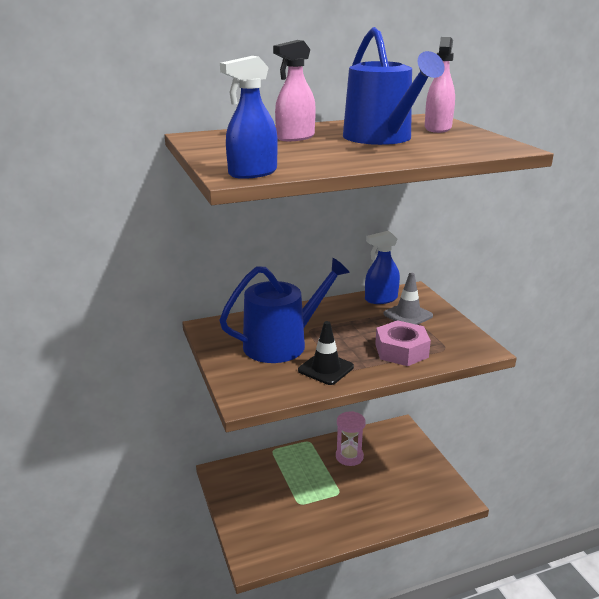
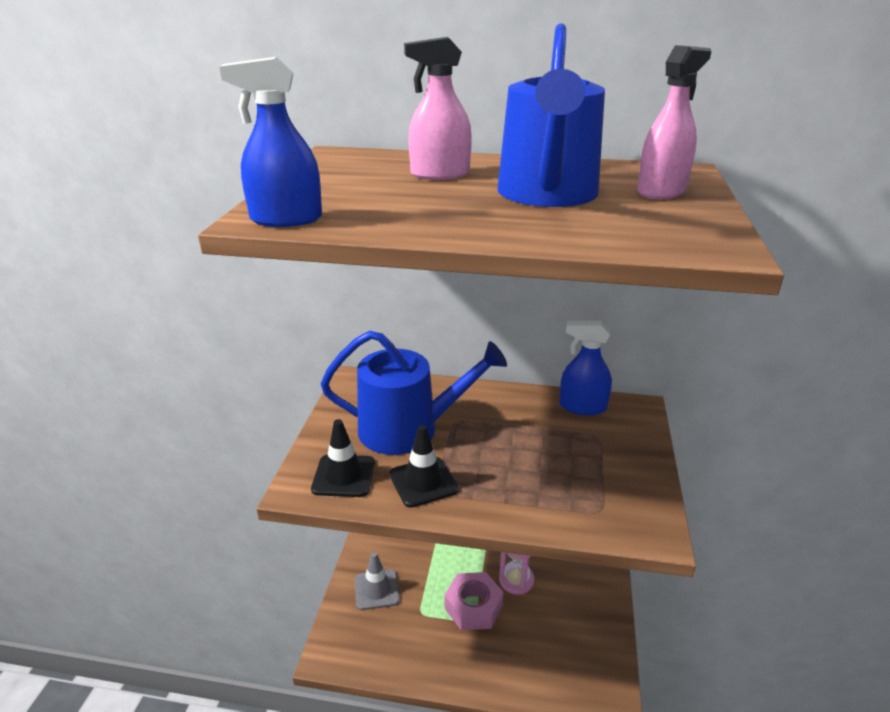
camera: 30 degrees right, 5 degrees up
(268, 383) = (343, 476): none -> black traffic cone
(401, 351) = (538, 492): pink nut -> pink nut (473, 607)
(408, 315) = (596, 442): grey traffic cone -> grey traffic cone (376, 590)

